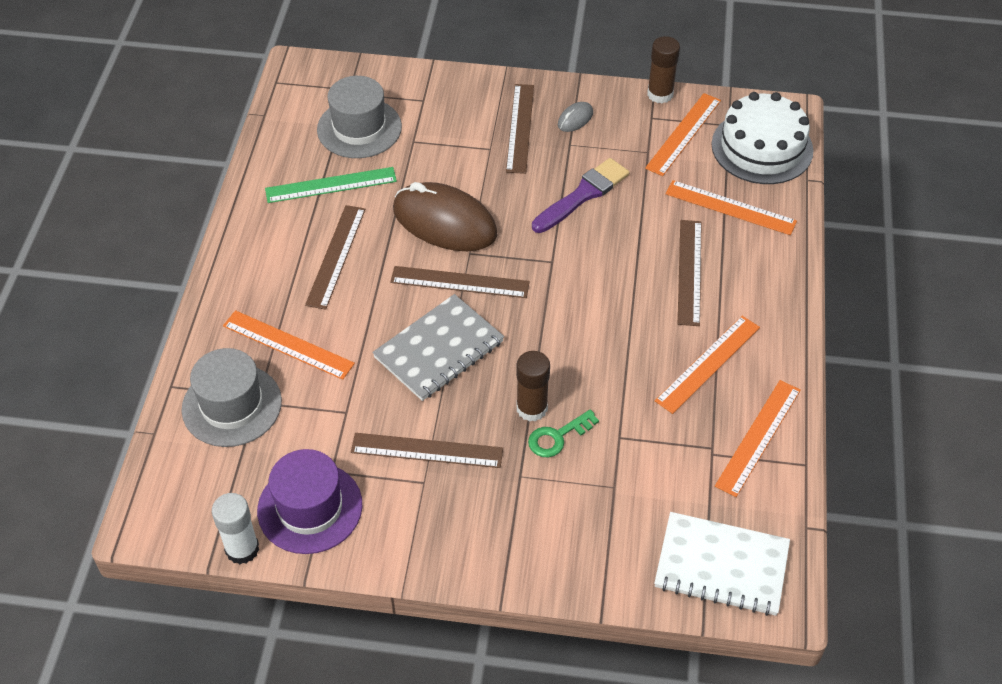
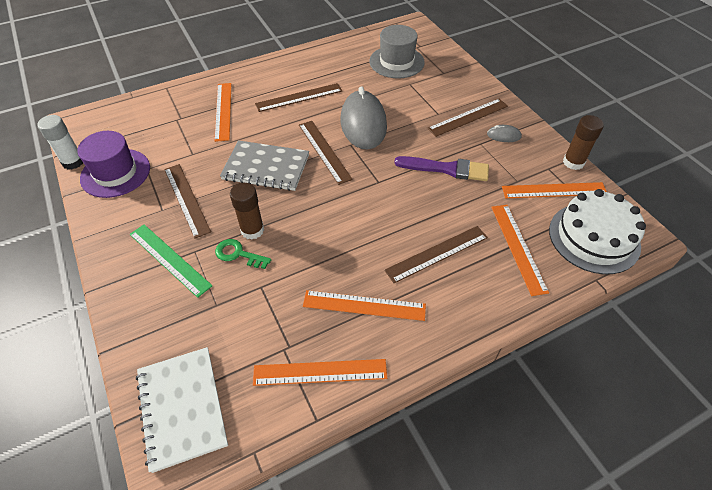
camera: 55 degrees right, 0 degrees up
(232, 405) = (167, 112): grey hat -> none
(331, 185) = (346, 72): green ruler -> green ruler (169, 259)
(444, 222) = (363, 123): brown mouse -> grey mouse

